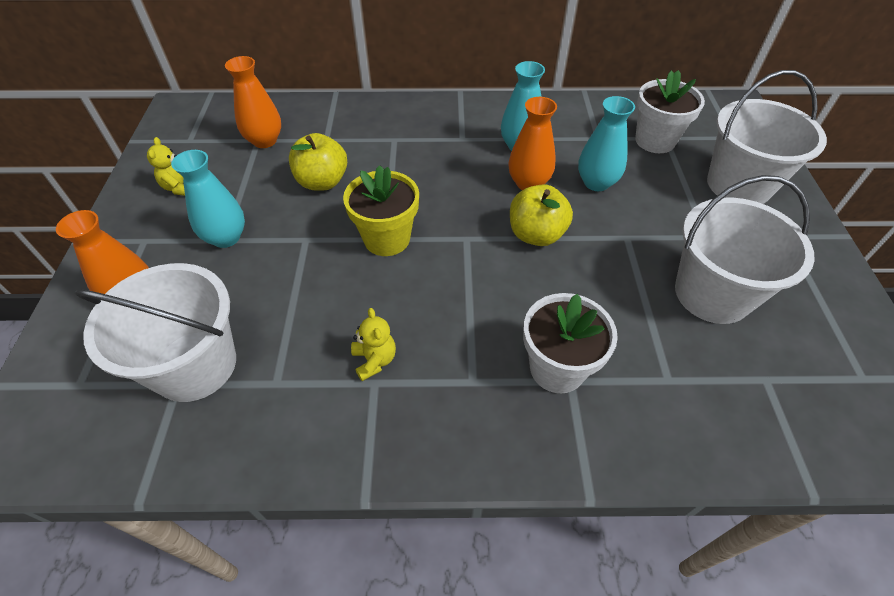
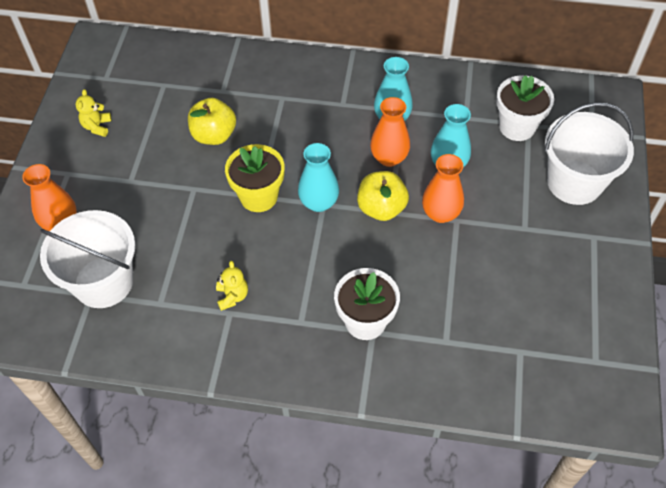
camera: 10 degrees right, 5 degrees up
(226, 237) = (131, 179): turquoise vase -> turquoise vase (319, 202)
(265, 141) = (169, 86): orange vase -> orange vase (440, 213)
(712, 294) = (507, 279): white bucket -> none

